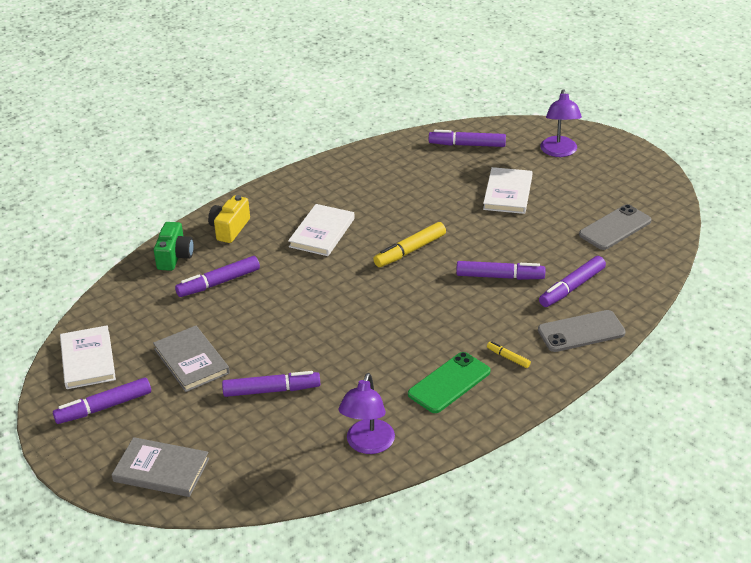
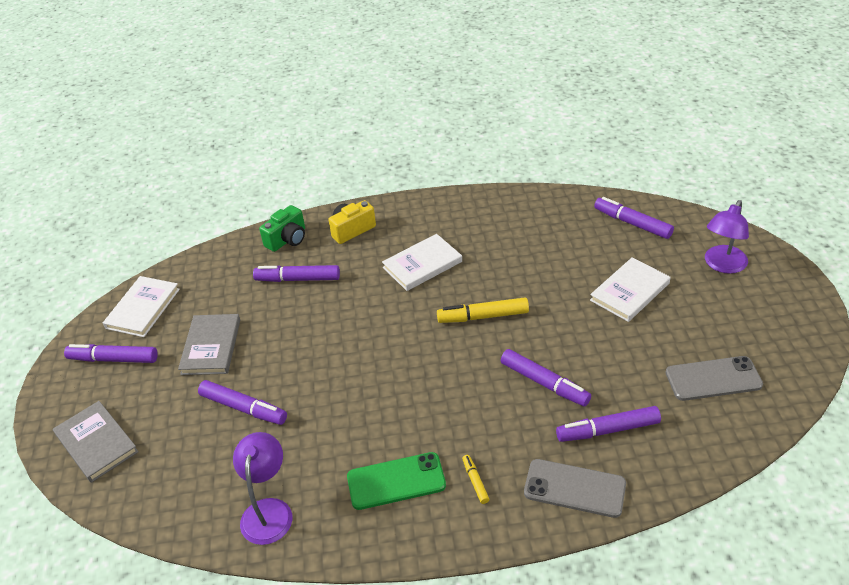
camera: 35 degrees right, 5 degrees up
(367, 445) = (268, 510): purple lamp -> purple lamp turned 135 degrees clockwise

